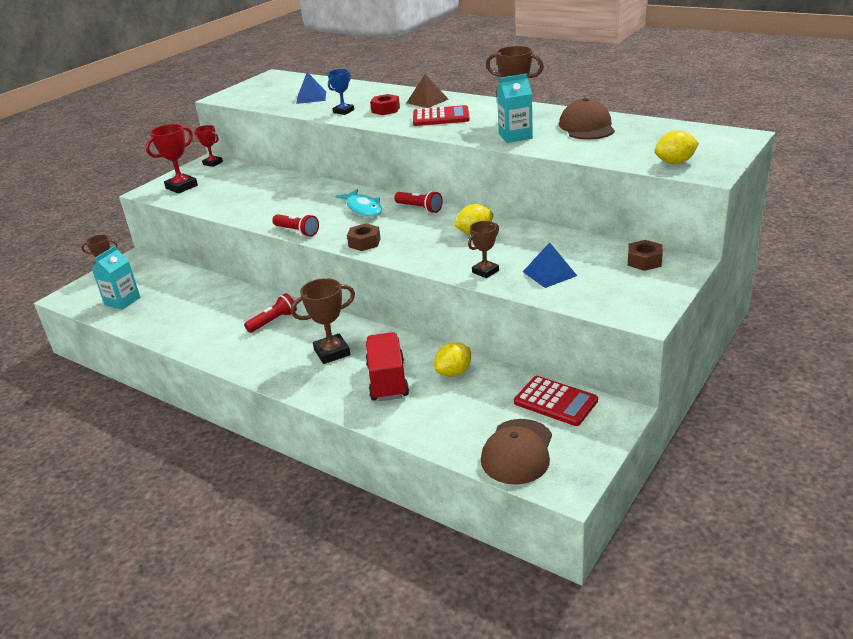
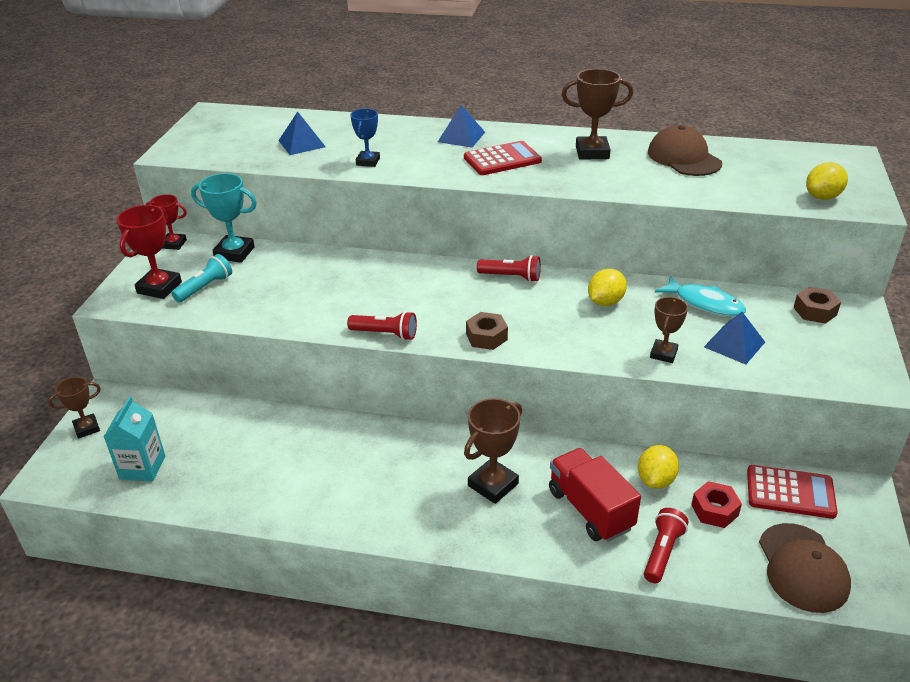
camera: 25 degrees left, 5 degrees up
(209, 190) = (205, 287): none -> turquoise flashlight
(245, 172) = (234, 253): none -> turquoise trophy
(273, 321) = (383, 455): red flashlight -> red flashlight (662, 552)
(363, 209) = (442, 287): turquoise fish -> turquoise fish (705, 303)
(385, 110) = (421, 154): red nut -> red nut (714, 510)
(427, 101) = (461, 137): brown pyramid -> blue pyramid
(515, 136) = (617, 179): turquoise carton -> none

